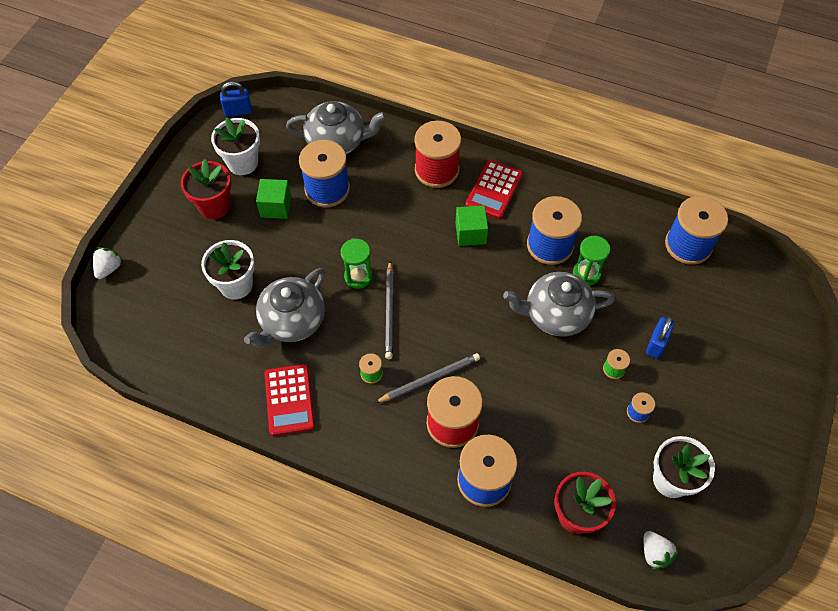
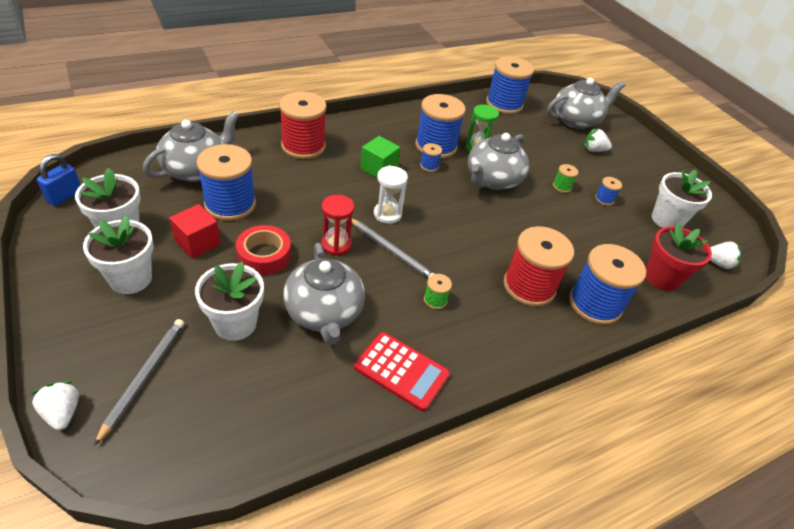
camera: 55 degrees left, 15 degrees down
(214, 206) = (131, 279): red flower pot -> white flower pot
(276, 207) = (198, 242): green cube -> red cube
(304, 248) = (264, 255): none -> red tape
(358, 276) = (336, 245): green hourglass -> red hourglass
(425, 279) = (387, 214): none -> white hourglass
(430, 379) = (477, 271): grey pencil -> grey pencil (144, 377)
(494, 190) = (359, 136): red calculator -> none
(517, 260) = (429, 166): none -> blue spool
(656, 344) = (561, 160): blue padlock -> none
(710, 360) = (593, 150): none -> white strawberry
(745, 316) = (576, 120): none -> grey teapot

